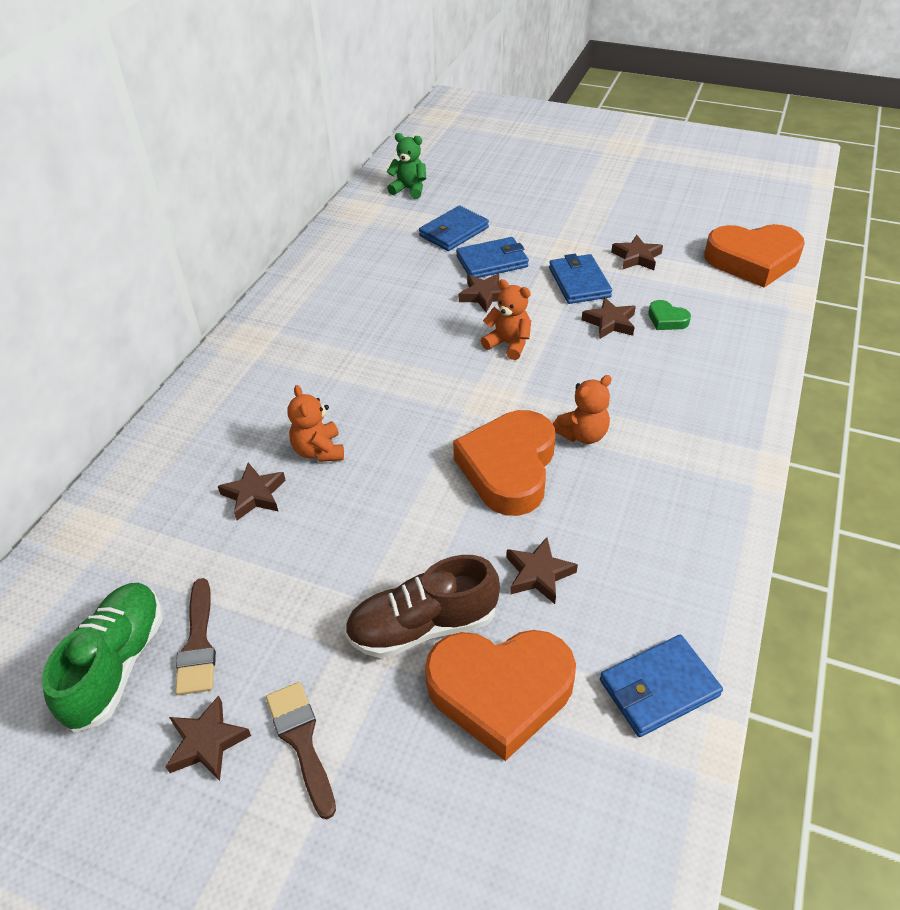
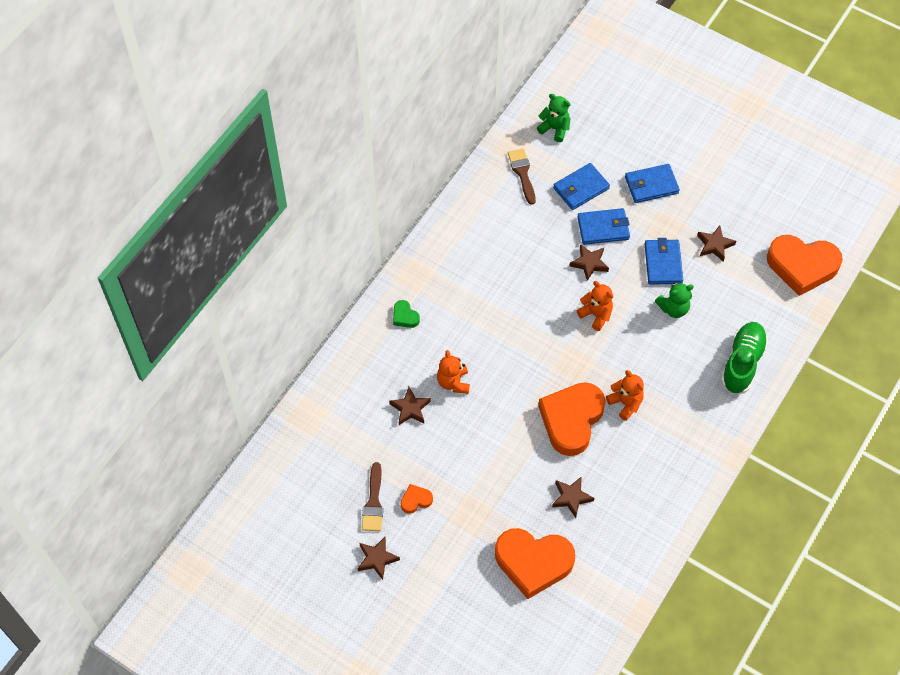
camera: 10 degrees right, 15 degrees up
(117, 664) = (329, 506): green shoe -> green shoe (742, 363)
(273, 626) = (416, 500): none -> orange heart
(301, 740) = (425, 568): brown brush -> brown brush (522, 173)
(423, 626) = (498, 517): brown shoe -> none
(582, 434) = (625, 403): orange teddy bear -> orange teddy bear turned 105 degrees counterclockwise
(610, 322) = (673, 308): brown star -> green teddy bear
(658, 688) = (618, 578): blue wallet -> blue wallet (651, 185)
(667, 319) = (715, 314): green heart -> green heart (405, 316)

